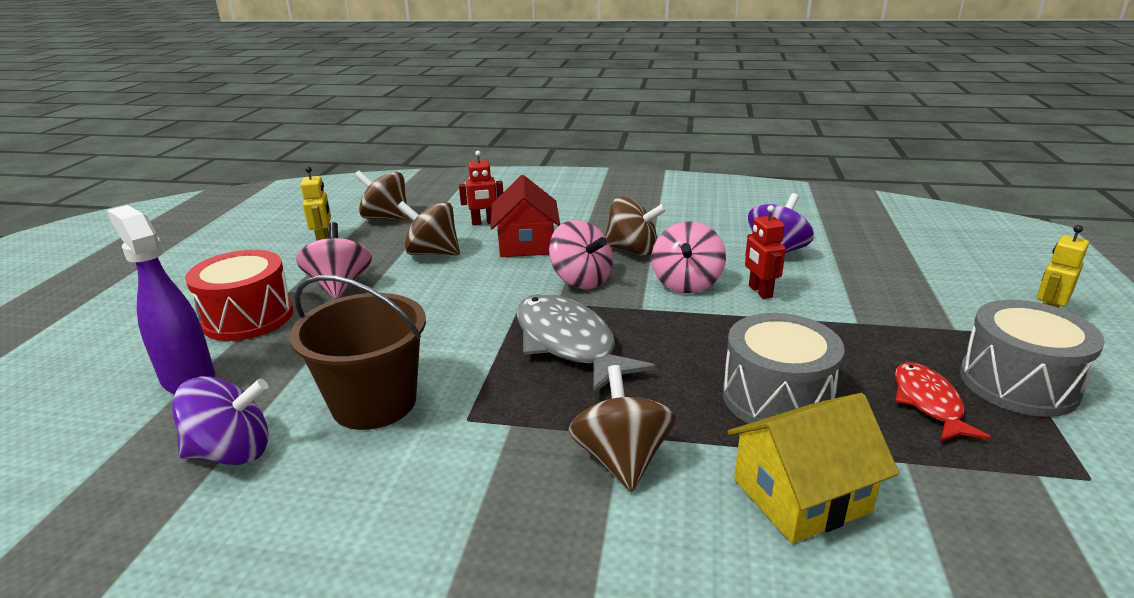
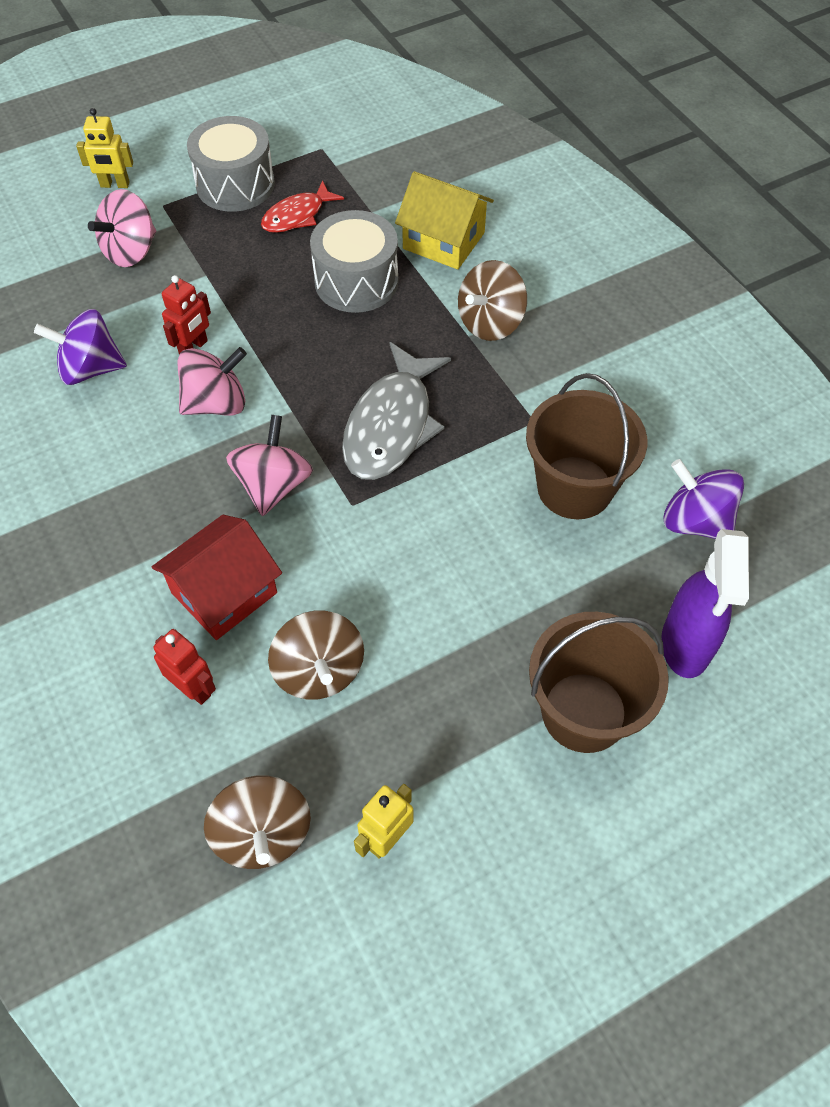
camera: 130 degrees left, 30 degrees up
(248, 317) = (584, 712): red drum -> brown bucket
(339, 286) = (462, 692): pink spinning top -> pink spinning top (131, 251)
(632, 250) = (169, 484): brown spinning top -> none

